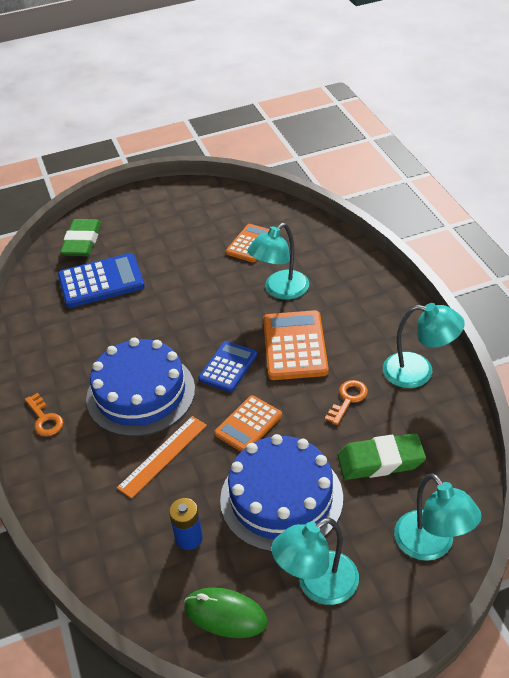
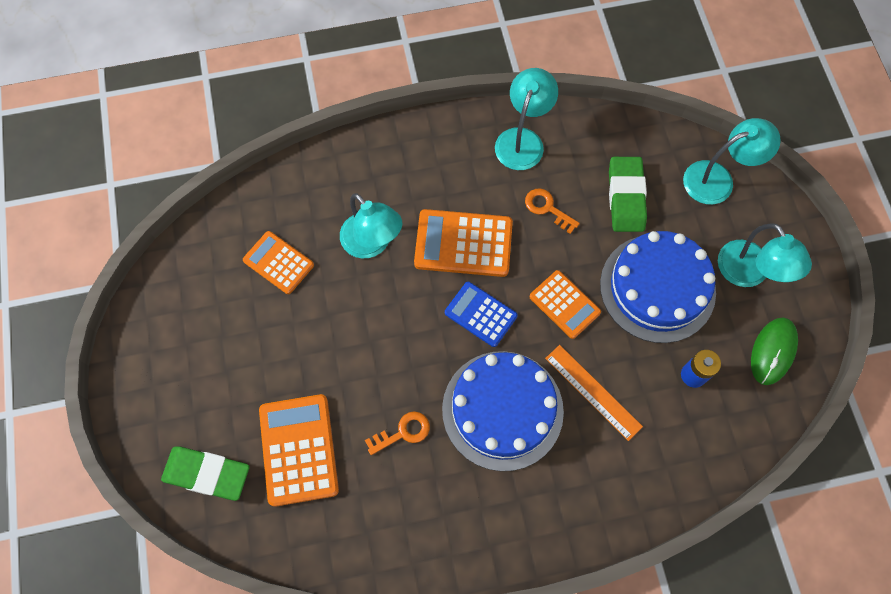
camera: 85 degrees left, 25 degrees up
(45, 419) = (522, 519): orange key -> orange key (403, 432)
(101, 281) = (299, 449): blue calculator -> orange calculator

